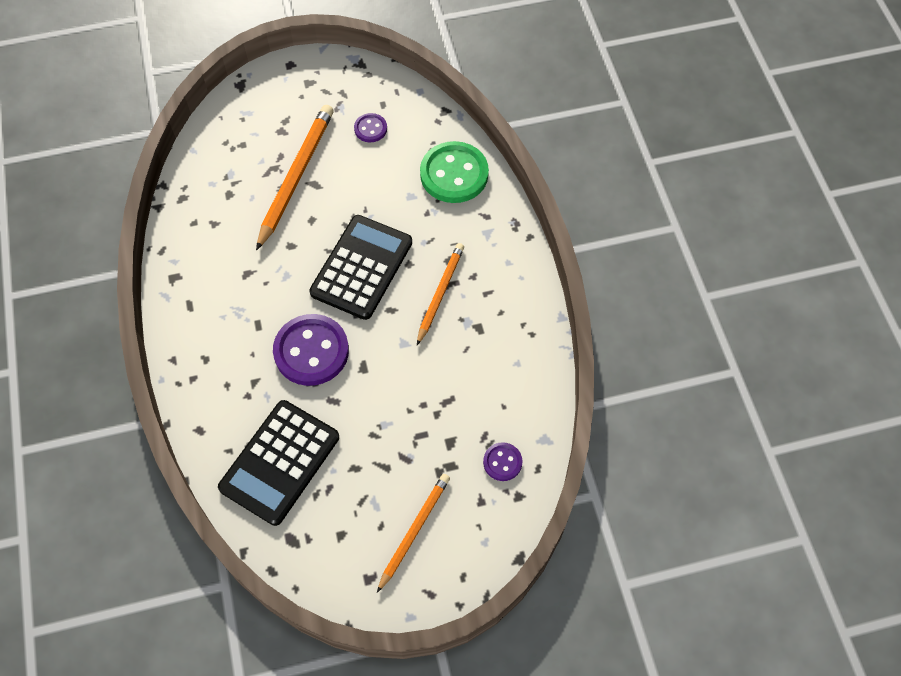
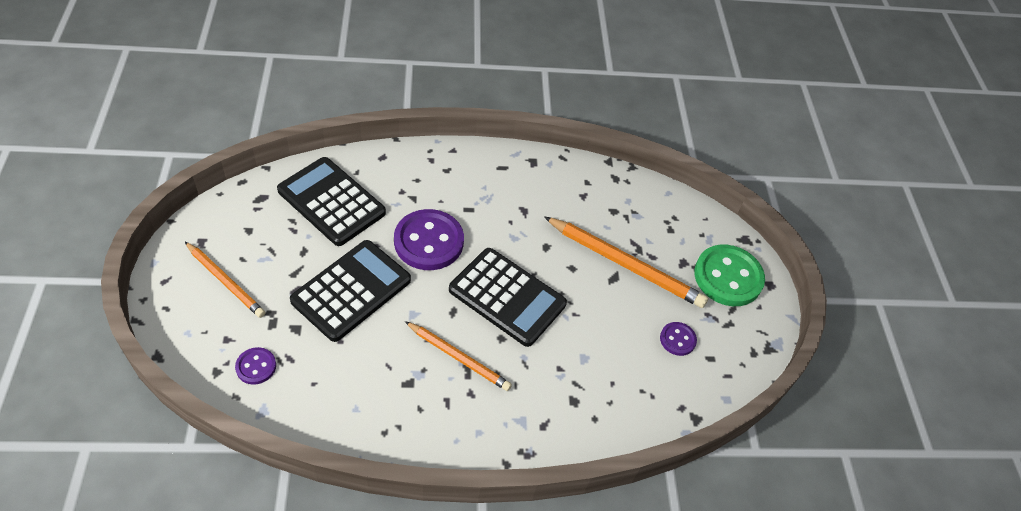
camera: 95 degrees right, 10 degrees down
(392, 405) = (351, 290): none -> black calculator
(454, 174) = (605, 406): green button -> green button (728, 277)

